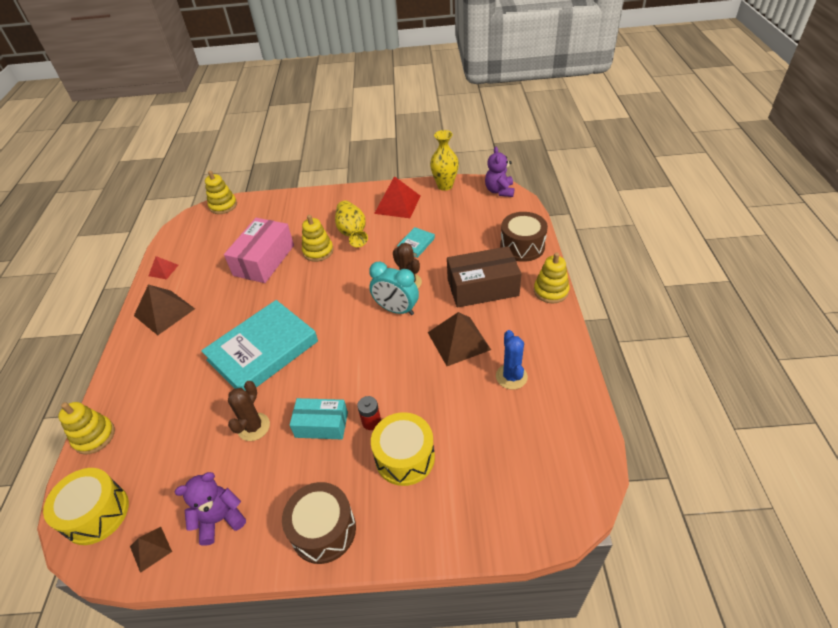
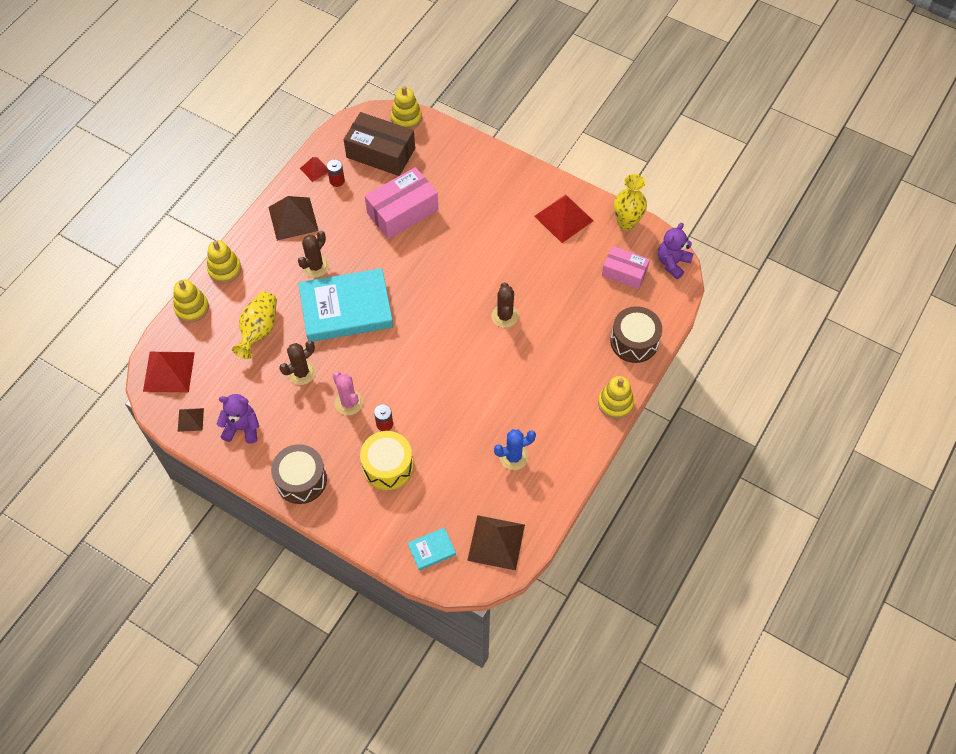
camera: 30 degrees right, 15 degrees up
(96, 513) = (169, 371): yellow drum -> red pyramid
(189, 268) = (337, 181): none -> red battery
(210, 335) = (315, 266): none -> brown cactus
(318, 251) = (454, 231): yellow stacking toy -> yellow stacking toy (224, 269)
(321, 425) = (349, 402): turquoise box -> pink cactus
(352, 233) = (498, 228): yellow vase -> yellow vase (259, 330)
(396, 309) = (474, 337): turquoise clock -> none
(416, 244) = (543, 278): turquoise book -> turquoise book (432, 550)
(459, 341) = (500, 399): brown pyramid -> brown pyramid (496, 542)
(472, 212) = (624, 272): none -> pink box
(482, 287) = (562, 362): brown box -> brown box (380, 153)
(511, 377) = (513, 457): blue cactus -> blue cactus turned 45 degrees clockwise

